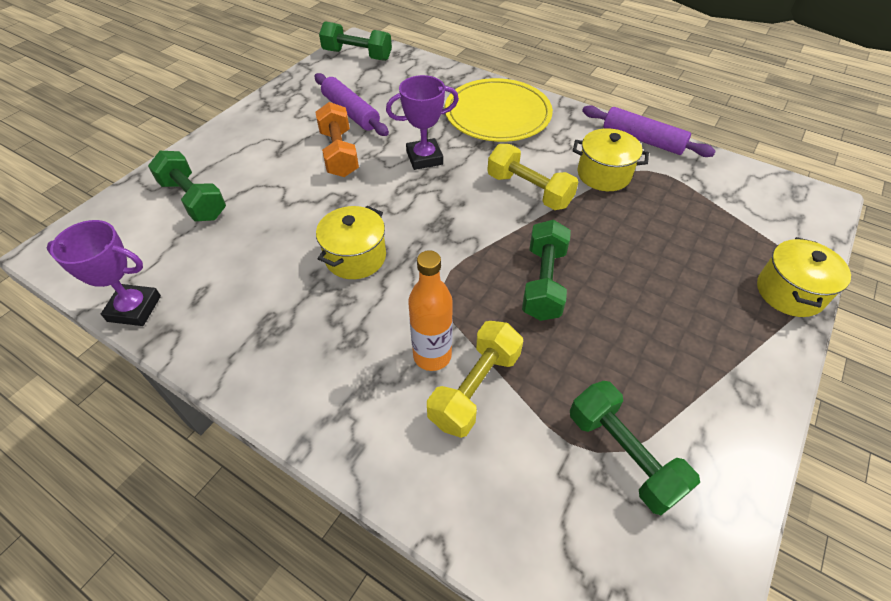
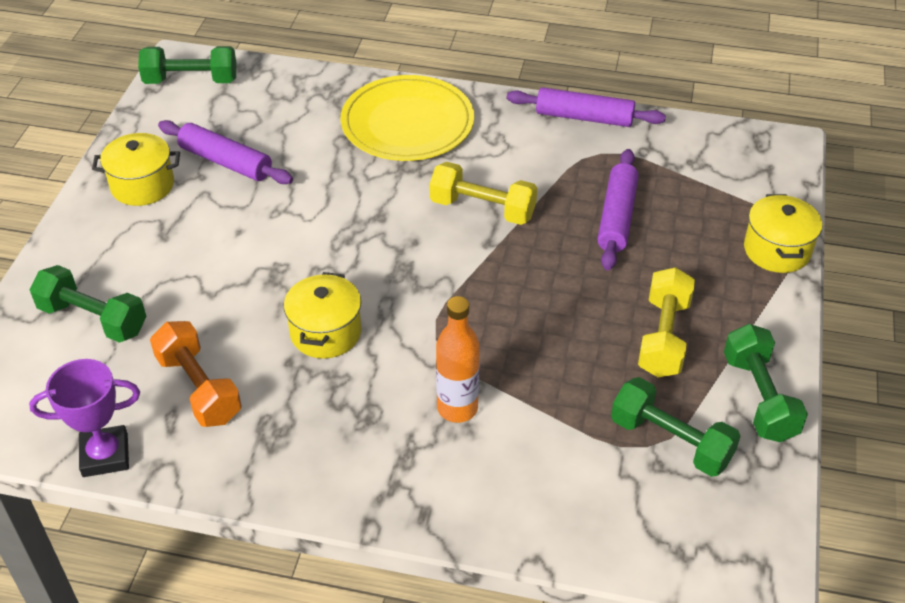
camera: 20 degrees left, 5 degrees down
(339, 153) = (240, 218): orange dumbbell -> orange dumbbell (199, 388)
(424, 158) = (346, 199): purple trophy -> none
(475, 388) = (513, 425): yellow dumbbell -> yellow dumbbell (663, 337)
(543, 282) = (538, 305): green dumbbell -> green dumbbell (759, 397)
(603, 174) = (556, 170): yellow pot -> yellow pot (142, 185)
(643, 225) = (617, 217): none -> purple rolling pin

